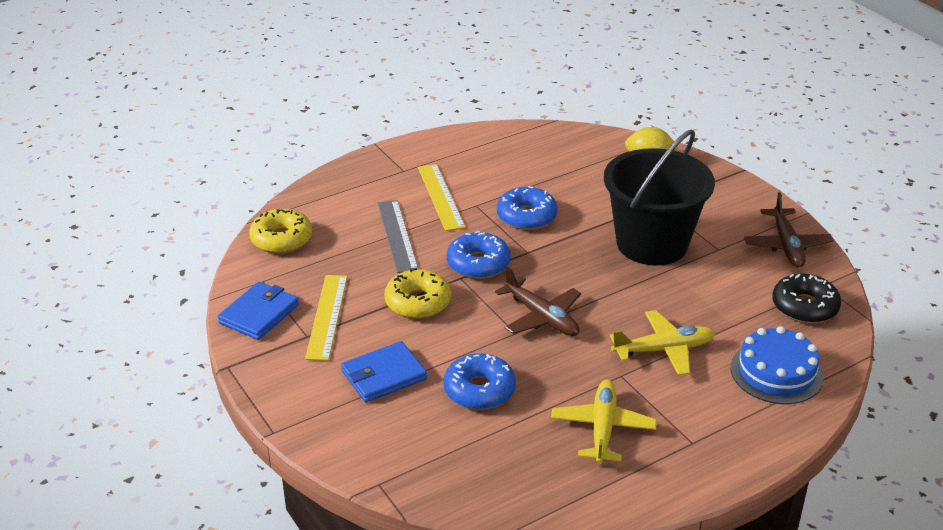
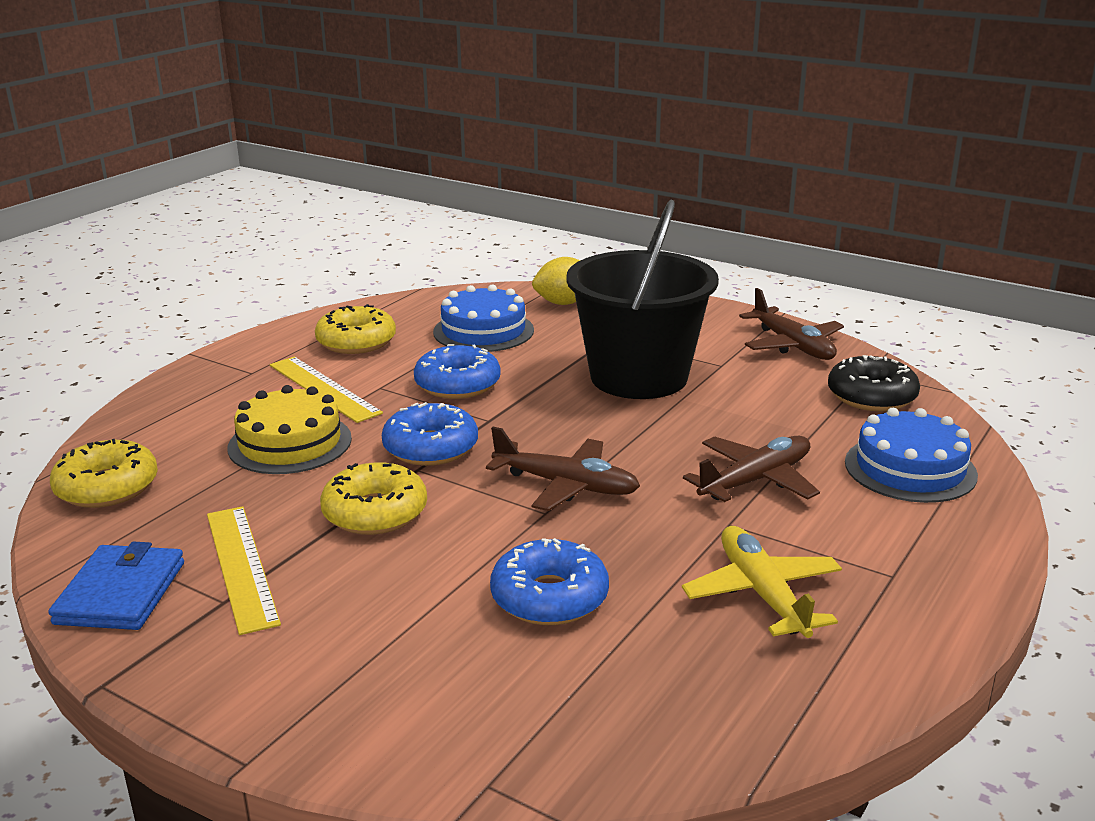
camera: 25 degrees left, 10 degrees down
(383, 375) = (386, 620): blue wallet -> none
(397, 235) = (290, 443): grey ruler -> yellow cake
(483, 161) = (356, 342): none -> yellow donut
(574, 173) = (483, 331): none -> blue cake
(663, 350) = (755, 481): yellow plane -> brown plane

